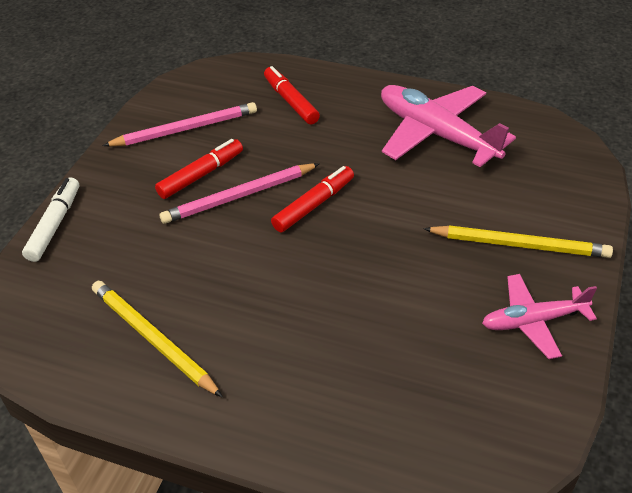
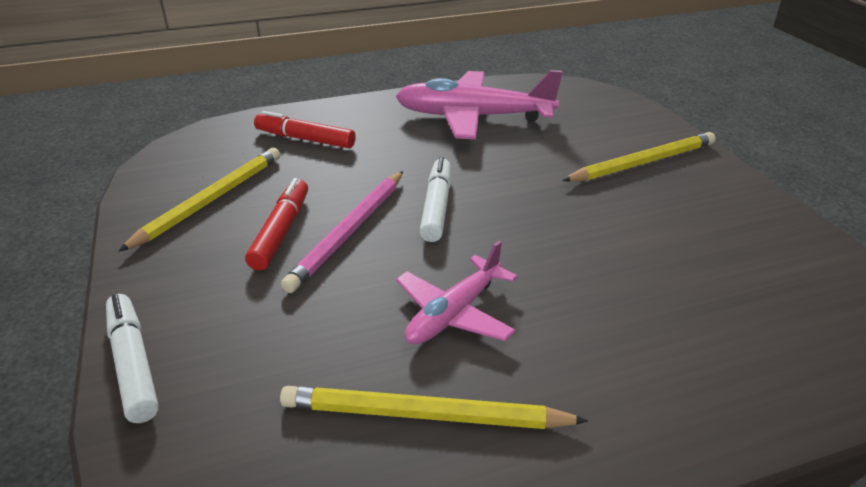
camera: 40 degrees left, 10 degrees down
(185, 129) = (210, 200): pink pencil -> yellow pencil
(314, 205) = (437, 207): red marker -> white marker
(533, 321) = (729, 207): pink plane -> pink plane (454, 313)

